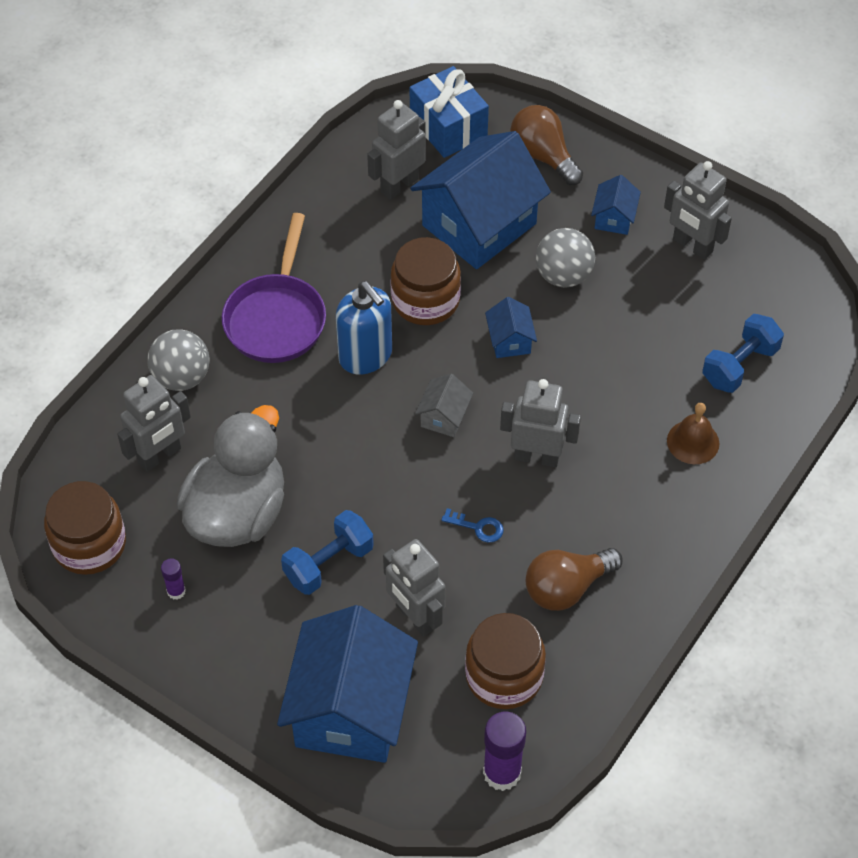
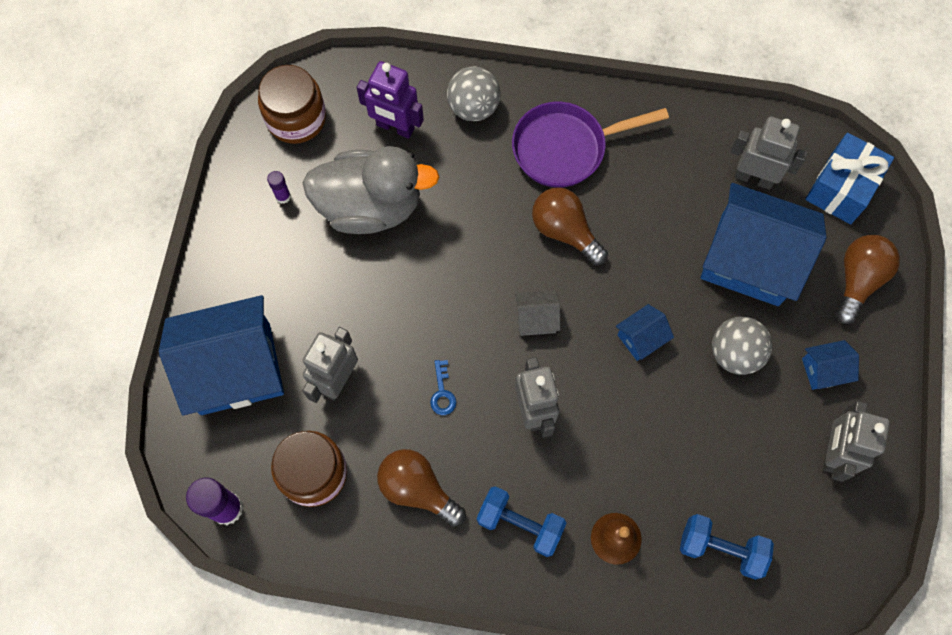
camera: 65 degrees right, 15 degrees up
(160, 456) = (395, 127): grey robot -> purple robot
(328, 563) = (356, 293): blue dumbbell -> blue dumbbell (520, 524)
(366, 356) = (564, 231): blue soap dispenser -> brown light bulb
(425, 300) = (646, 252): brown jar -> none

